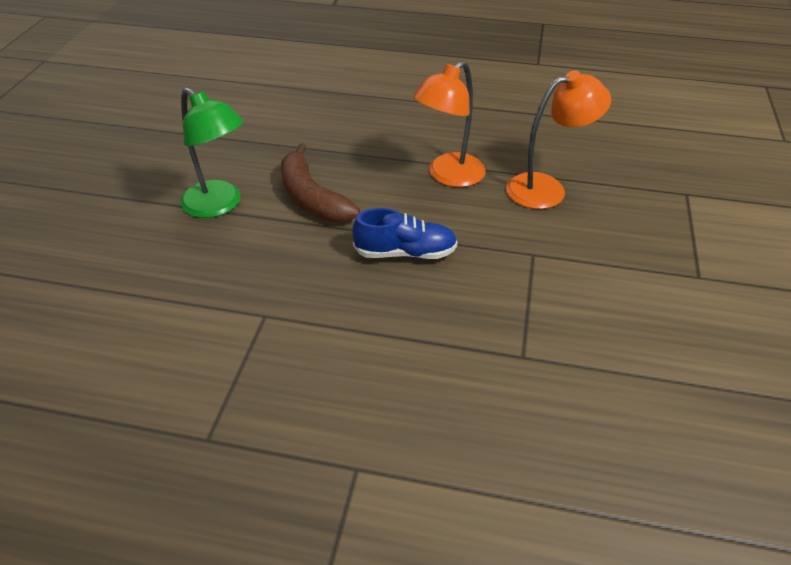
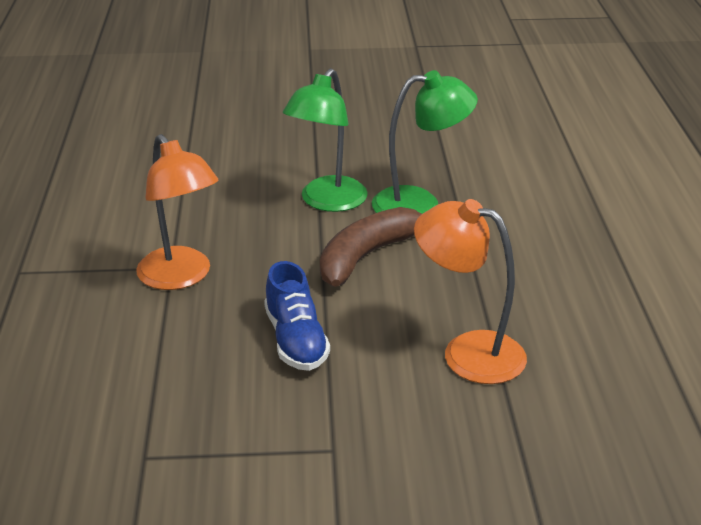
camera: 75 degrees right, 10 degrees down
(255, 159) = (420, 204): none -> green lamp
(547, 188) = (490, 451): orange lamp -> orange lamp (181, 277)

